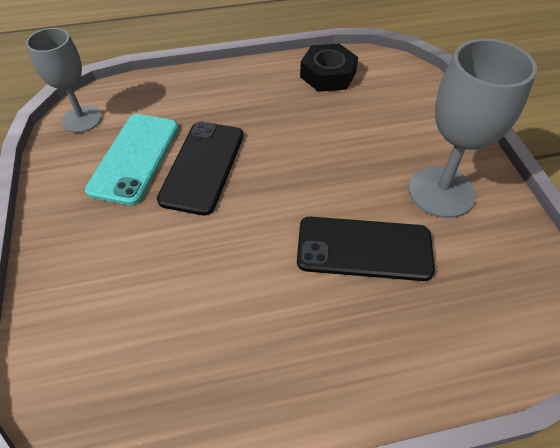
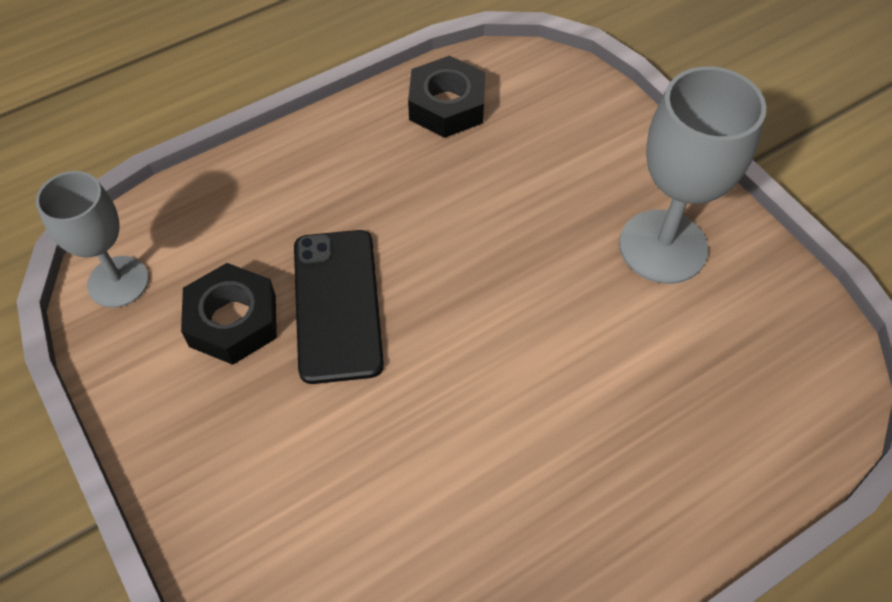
camera: 20 degrees left, 5 degrees up
(135, 158) = (233, 321): turquoise phone -> black nut
(364, 249) = (599, 357): black phone -> none

